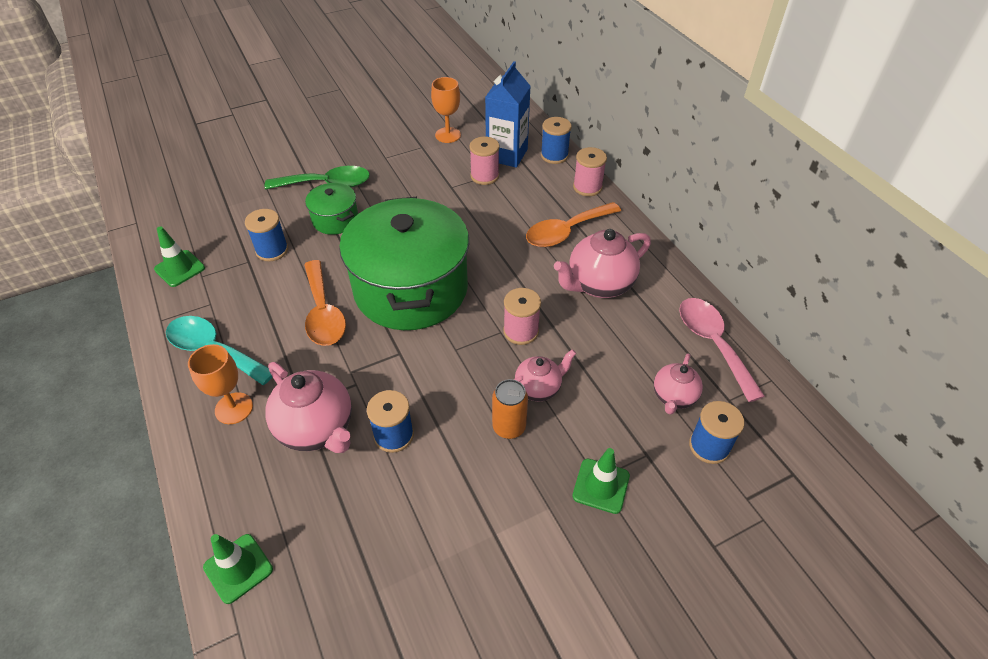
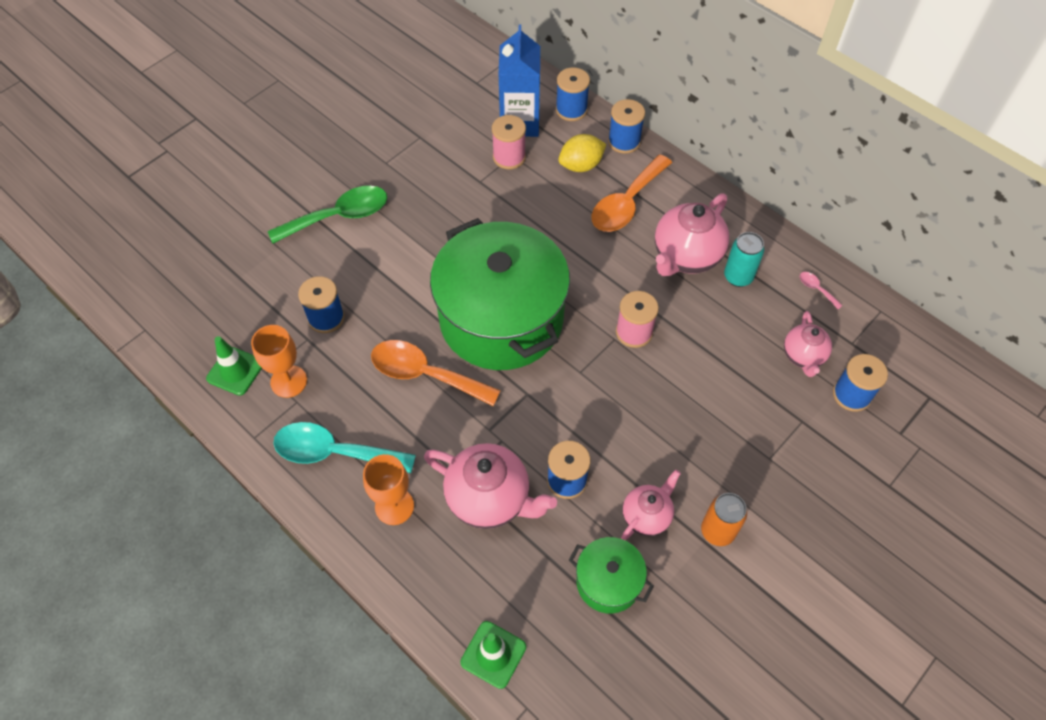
camera: 20 degrees left, 10 degrees up
(323, 313) = (425, 374): orange spoon -> orange spoon turned 150 degrees clockwise
(335, 220) = (374, 259): green pot -> green pot (608, 582)
(448, 135) = (441, 113): orange goblet -> orange goblet (288, 381)
(509, 427) = (669, 436): orange can -> orange can (717, 531)
(538, 388) = (678, 387): pink teapot -> pink teapot (646, 516)
(541, 195) = (581, 165): none -> yellow lemon
(587, 187) = (624, 141): pink spool -> blue spool
(601, 486) = (775, 464): green traffic cone -> none
(640, 313) = (738, 277): none -> turquoise can
(712, 343) = (816, 289): pink spoon -> pink spoon, size x0.41

